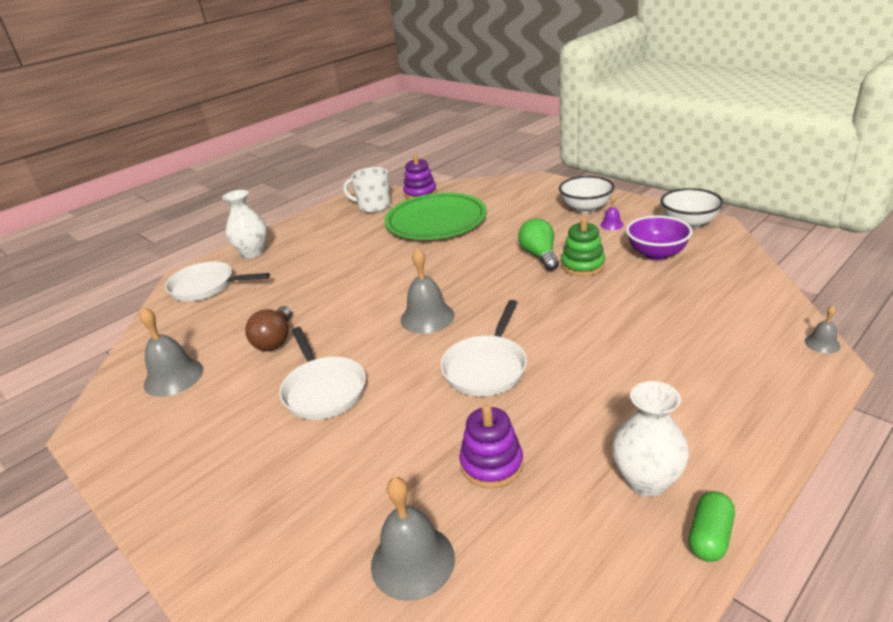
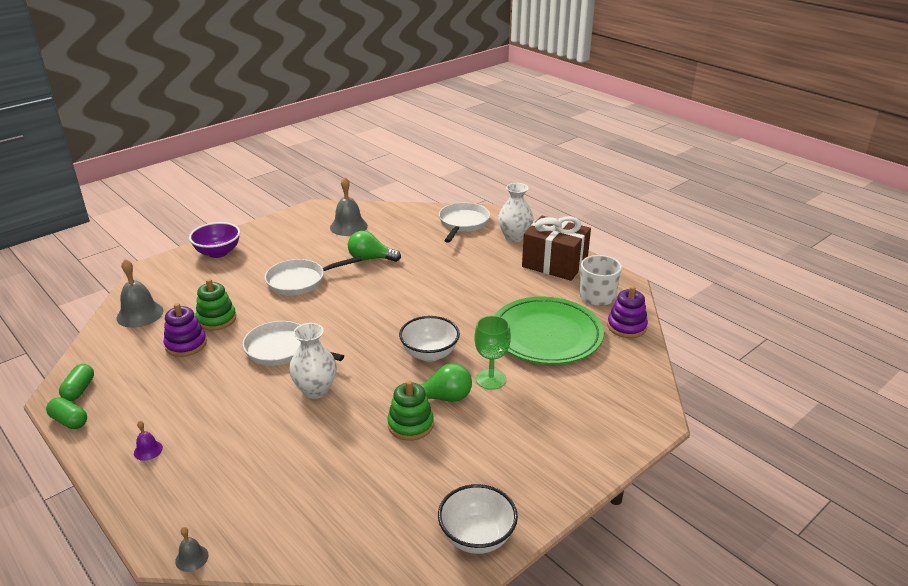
camera: 90 degrees right, 0 degrees up
(275, 340) = (370, 259): brown light bulb -> green light bulb
(314, 228) = (554, 264): none -> brown gift
(423, 450) = (216, 319): none -> green stacking toy
(427, 317) = (365, 325): grey bell -> none
(506, 238) = (491, 379): none -> green goblet
(585, 208) = (549, 451): white bowl -> white bowl (429, 354)
(611, 224) = (496, 465): purple bell -> purple bell (148, 450)
(638, 558) = (79, 390): none -> green capsule
(646, 481) = (126, 405): white vase -> white vase (315, 390)
(656, 254) = (412, 486): purple bowl -> purple bowl (218, 252)

